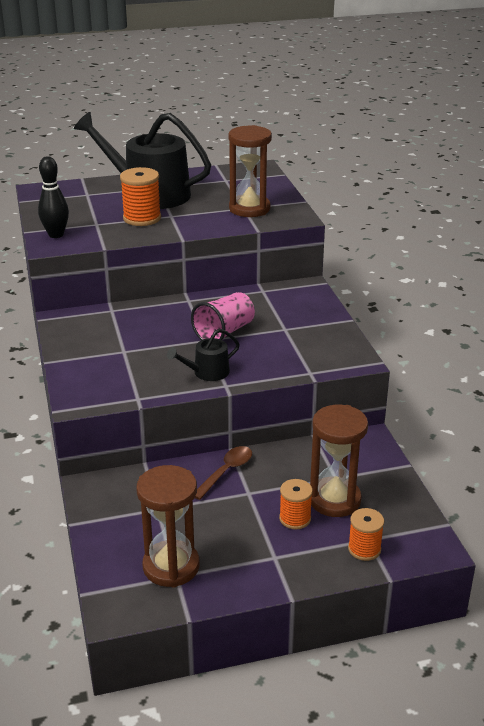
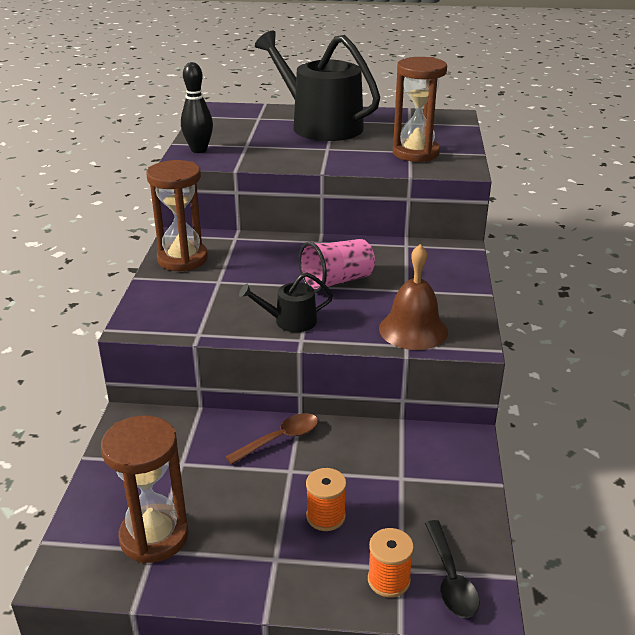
camera: 20 degrees right, 0 degrees up
(142, 218) = (295, 147): orange spool -> none
(308, 359) = (413, 330): none -> brown bell
(334, 500) = (385, 505): brown hourglass -> brown hourglass (182, 259)
(406, 536) = (450, 578): none -> black spoon

